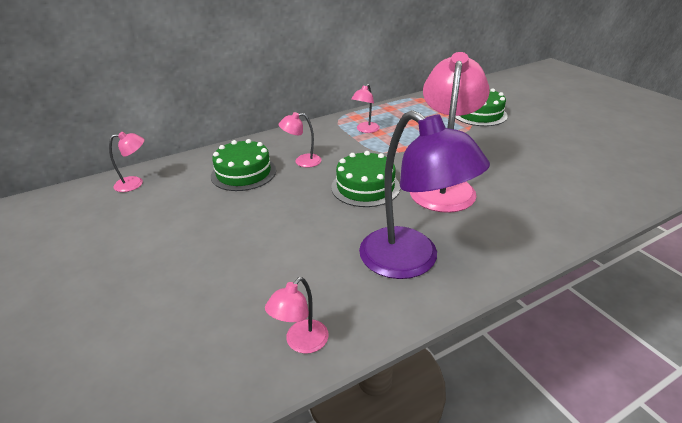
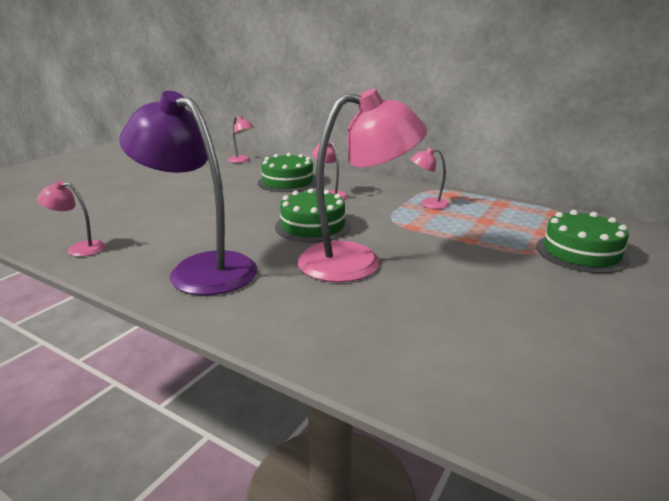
camera: 60 degrees right, 10 degrees down
(411, 261) = (201, 268): purple lamp -> purple lamp turned 105 degrees clockwise

